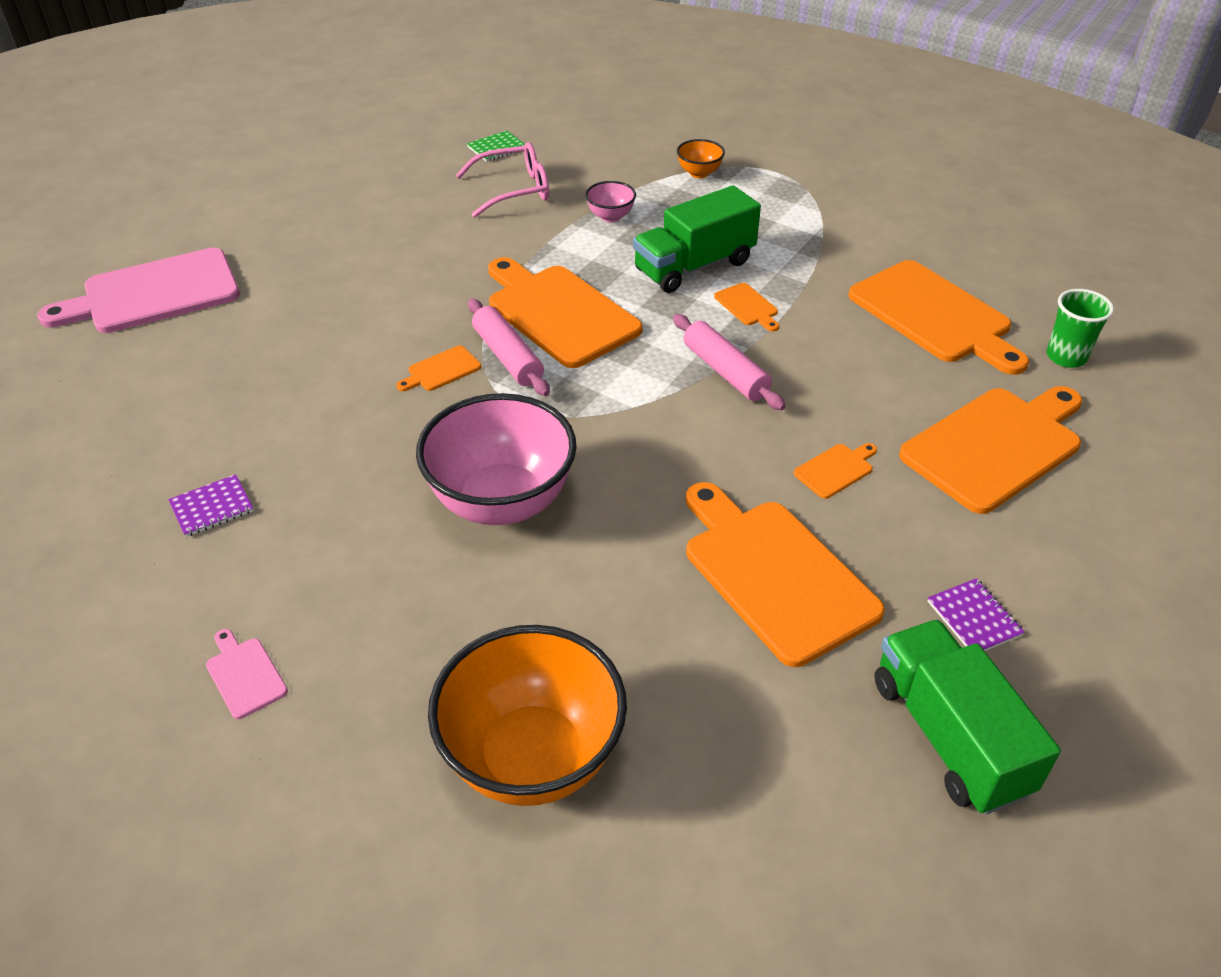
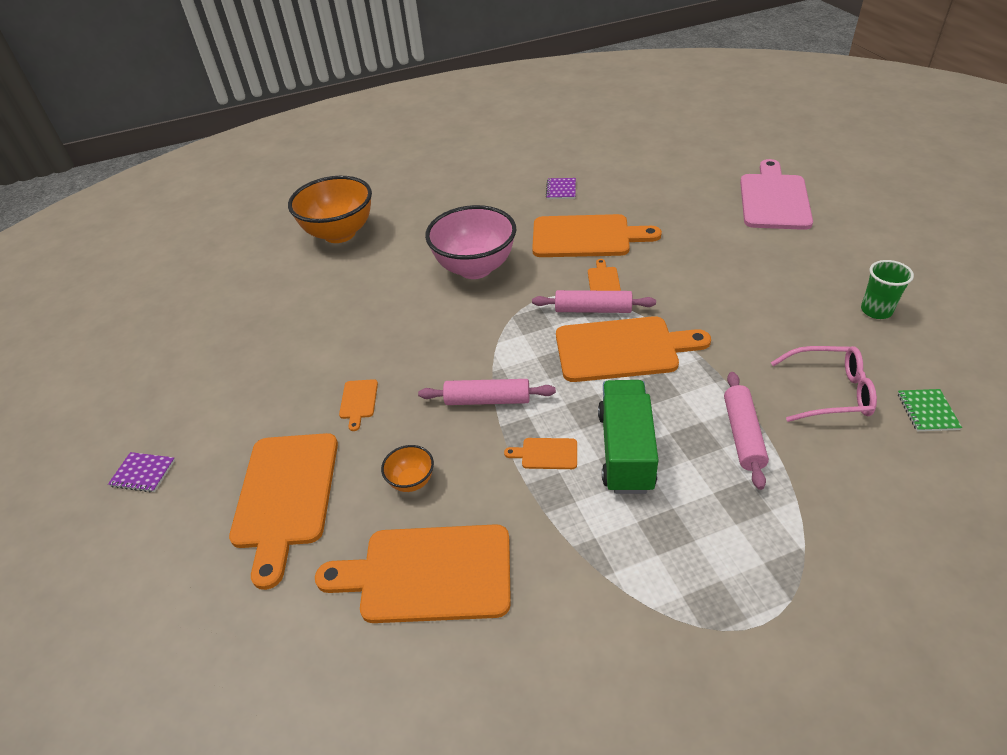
camera: 130 degrees right, 0 degrees up
(244, 674) = (456, 182): pink cutting board -> none
(514, 190) = (830, 392): pink glasses -> pink glasses turned 105 degrees counterclockwise
(610, 217) = (743, 435): pink bowl -> pink rolling pin
(699, 173) = (794, 546): orange bowl -> orange bowl (411, 481)
(774, 574) = (329, 336): orange cutting board -> orange cutting board (586, 237)
(948, 736) = (198, 343): green truck -> none
(974, 618) = (221, 392): purple notebook -> purple notebook (143, 473)
(1066, 357) = (297, 630): green cup -> green cup (876, 310)

